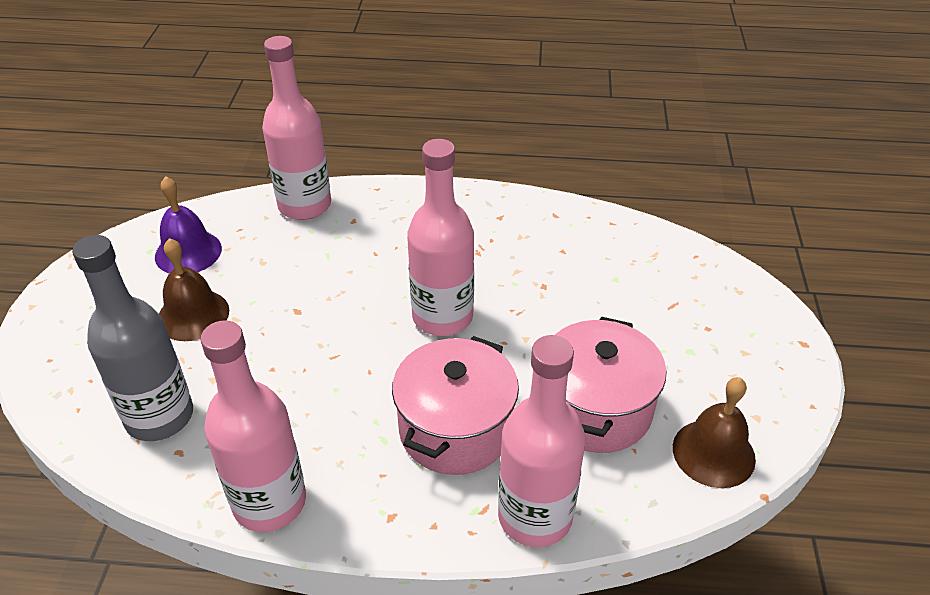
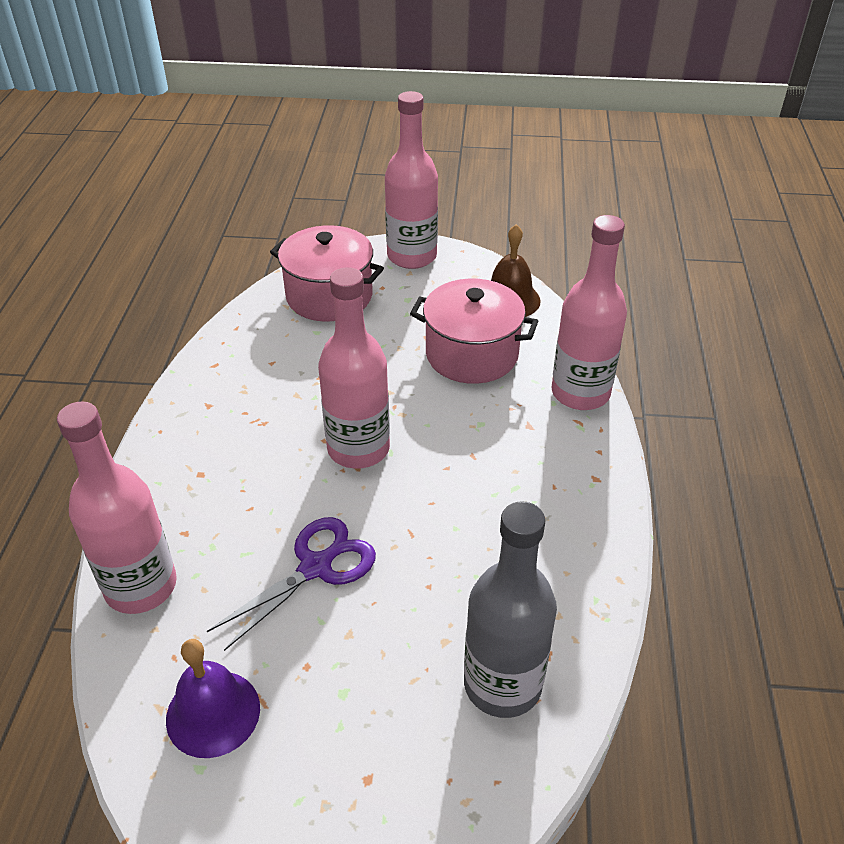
camera: 90 degrees left, 0 degrees up
(193, 315) = (339, 682): brown bell -> none
(269, 502) = (596, 566): pink bottle -> pink bottle (412, 256)
(305, 296) = (315, 567): none -> purple scissors
(455, 429) = (499, 438): pink pot -> pink pot (329, 296)

